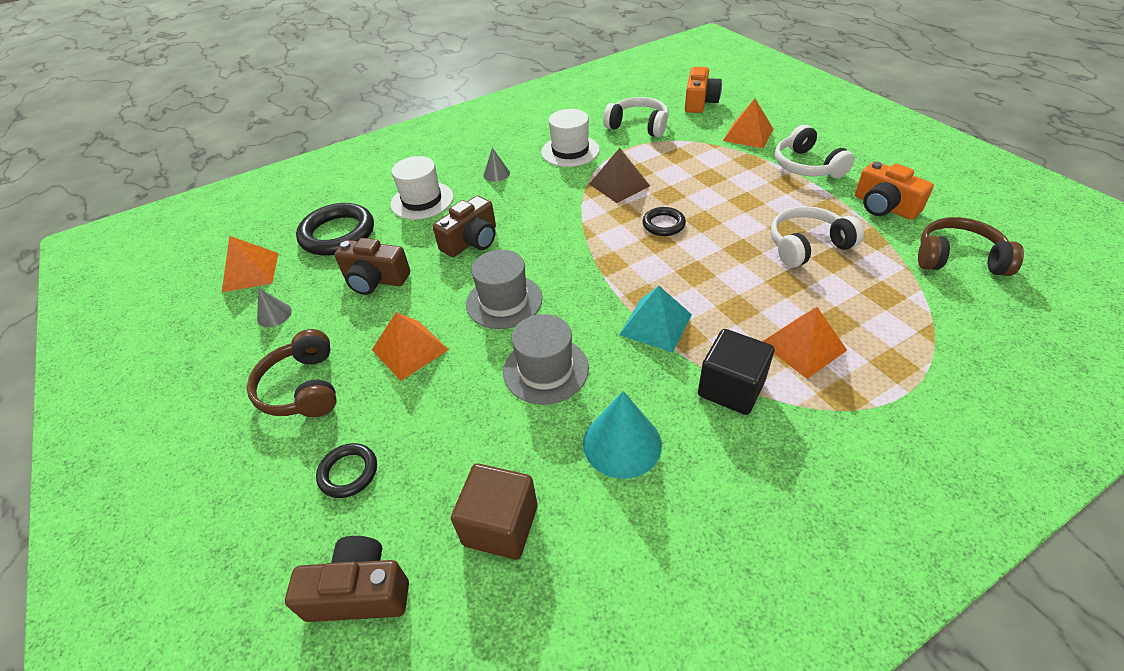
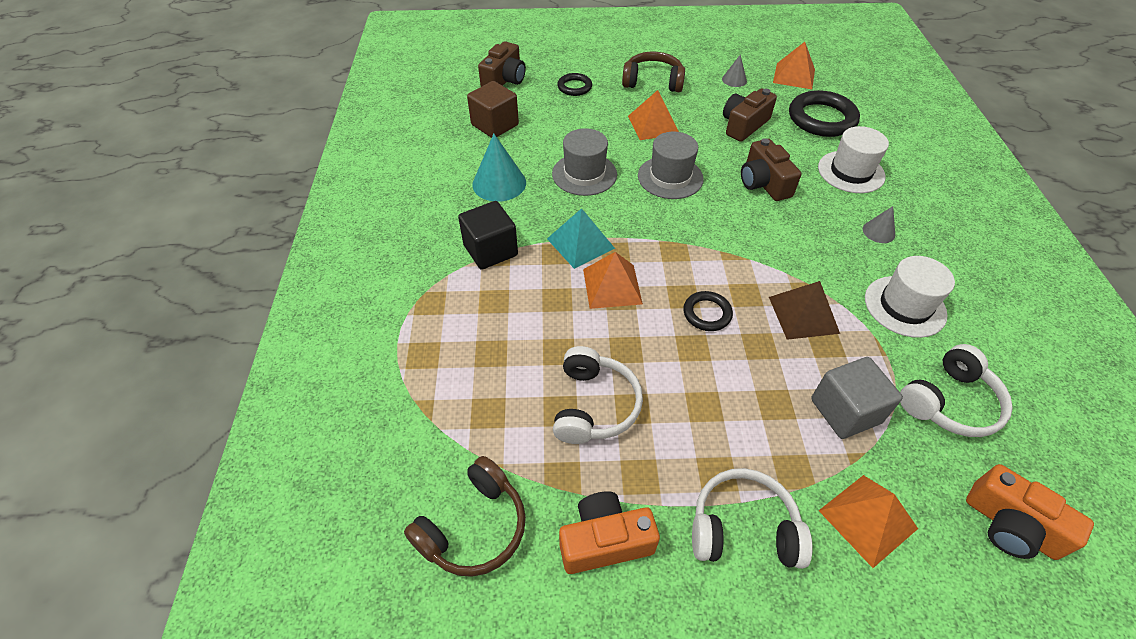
camera: 115 degrees right, 5 degrees up
(685, 154) = (845, 411): none -> grey cube
(803, 346) = (487, 312): orange pyramid -> orange pyramid (612, 286)

